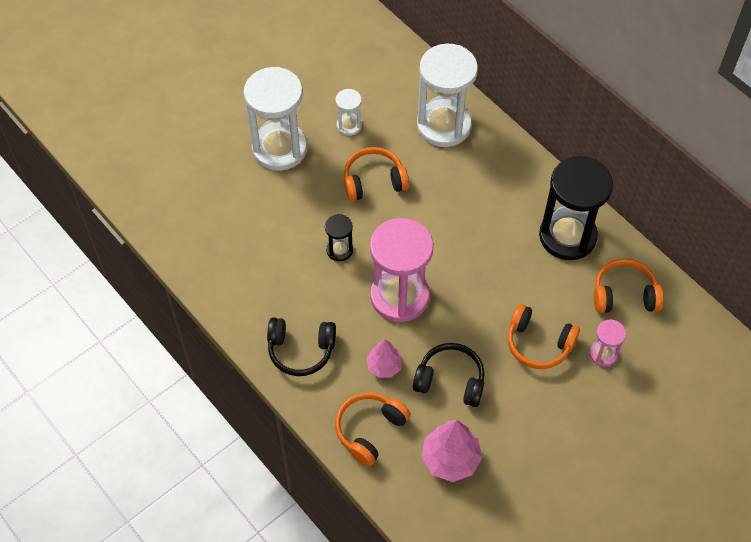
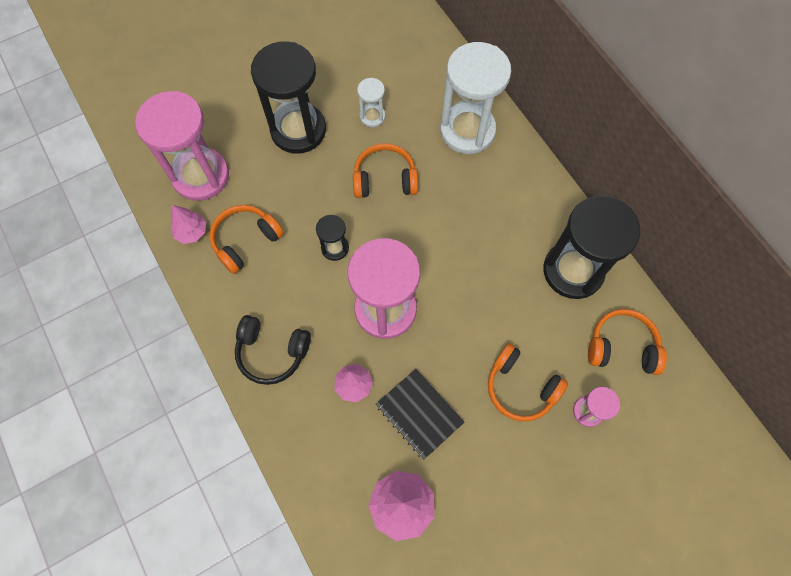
camera: 10 degrees right, 10 degrees up
(193, 204) = (200, 176): none -> pink hourglass
(197, 256) = (191, 232): none -> pink tree
(279, 148) = (298, 130): white hourglass -> black hourglass
(370, 430) = (323, 456): orange headphones -> orange headphones (246, 241)
(450, 380) = (419, 413): black headphones -> black notebook

